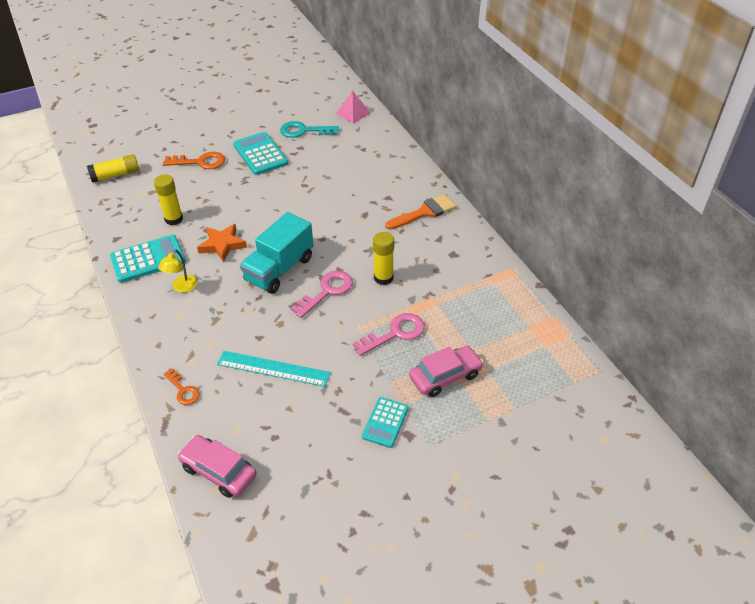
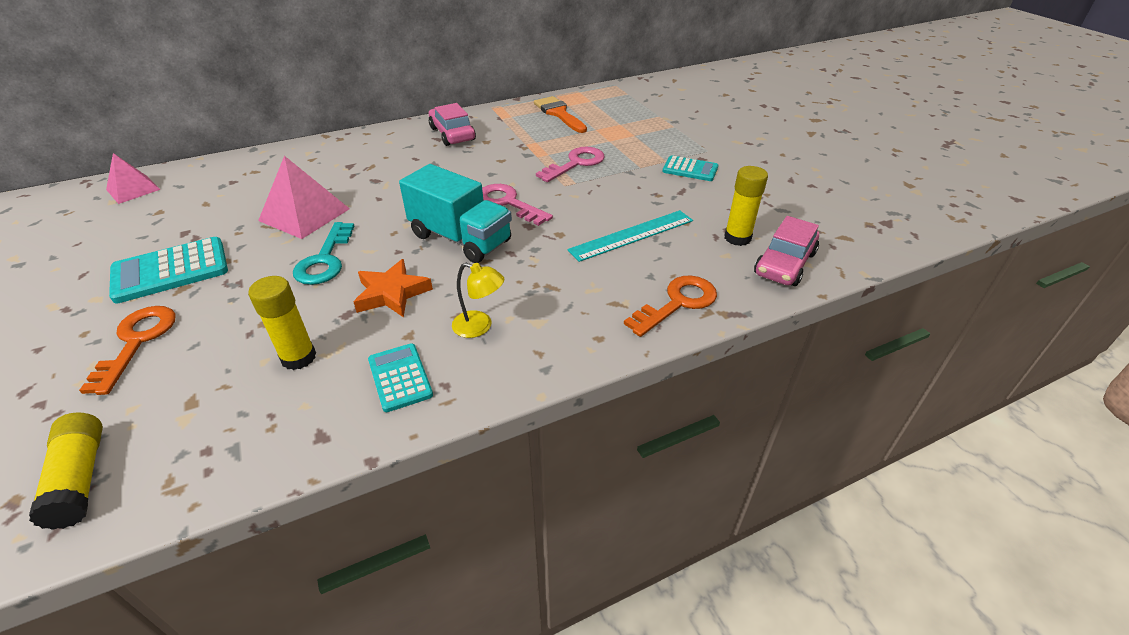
camera: 90 degrees left, 5 degrees down
(148, 259) = (400, 377): turquoise calculator -> turquoise calculator, size x0.63
(183, 390) = (677, 303): orange key -> orange key, size x1.61
(273, 368) = (632, 235): turquoise ruler -> turquoise ruler turned 45 degrees clockwise
(304, 131) = (140, 230): turquoise key -> turquoise key (325, 260)
(317, 190) = (304, 214): none -> pink pyramid
(383, 278) = (492, 169): yellow glue stick -> yellow glue stick (737, 238)
(395, 333) = (576, 163): pink key -> pink key turned 75 degrees clockwise
(424, 212) = (389, 145): orange brush -> orange brush (559, 114)
(445, 376) = (629, 141): pink car -> pink car (452, 134)

